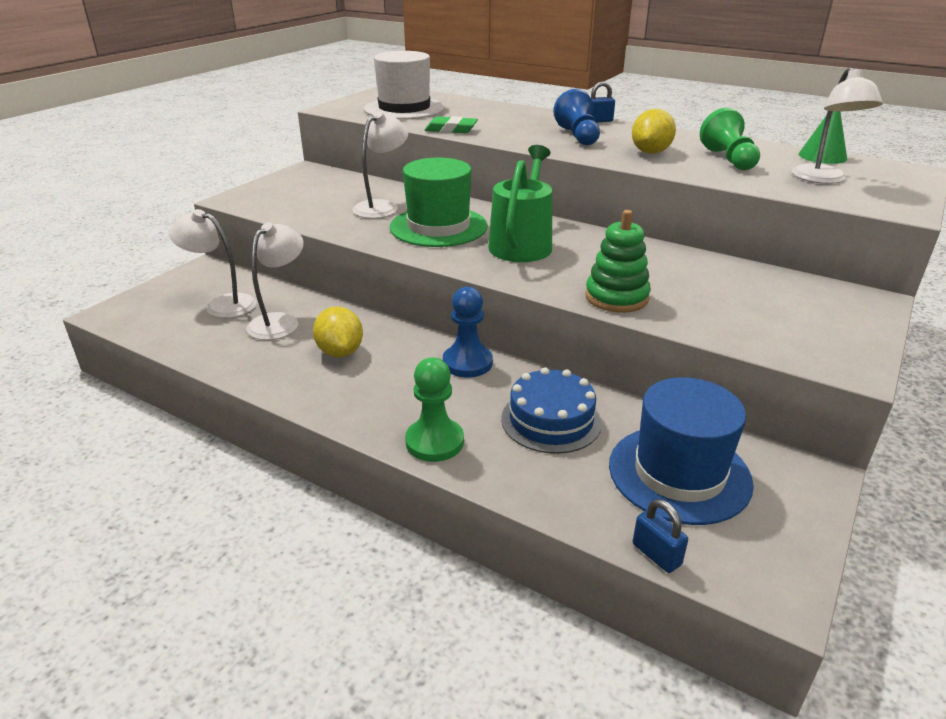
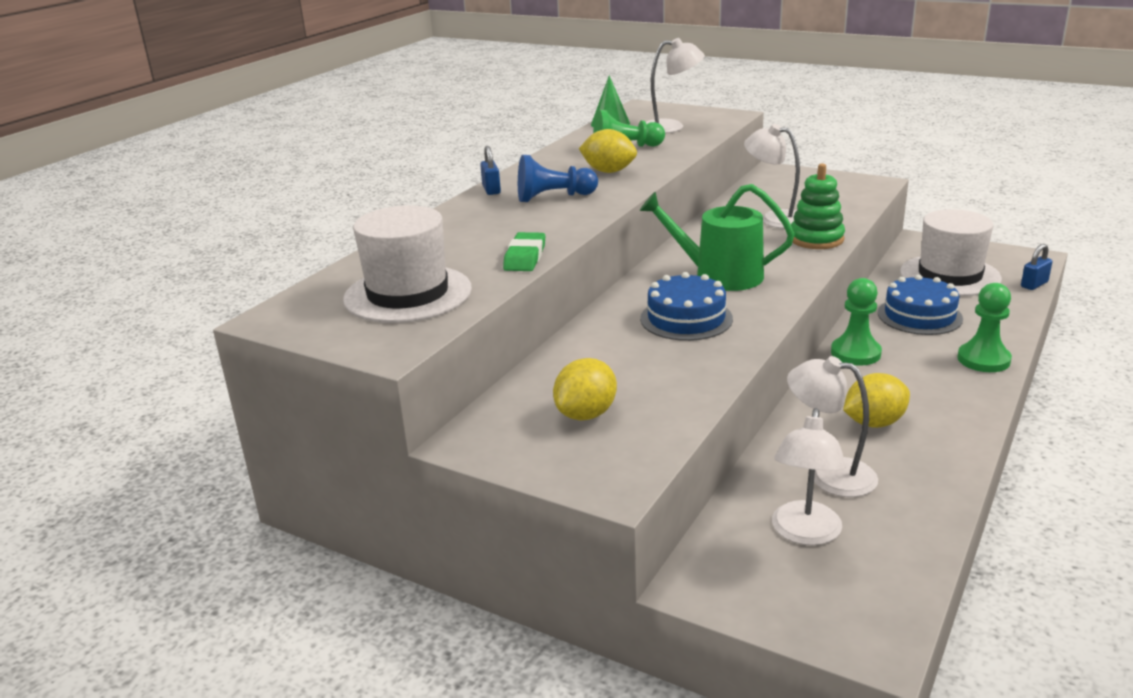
camera: 90 degrees left, 5 degrees down
(315, 194) = (586, 414): none -> yellow lemon
(382, 207) = (629, 358): white lamp -> white lamp (774, 218)
(438, 227) = (686, 318): green hat -> blue cake
(467, 363) = (855, 353): blue pawn -> green pawn
(679, 473) = (950, 275): blue hat -> white hat

